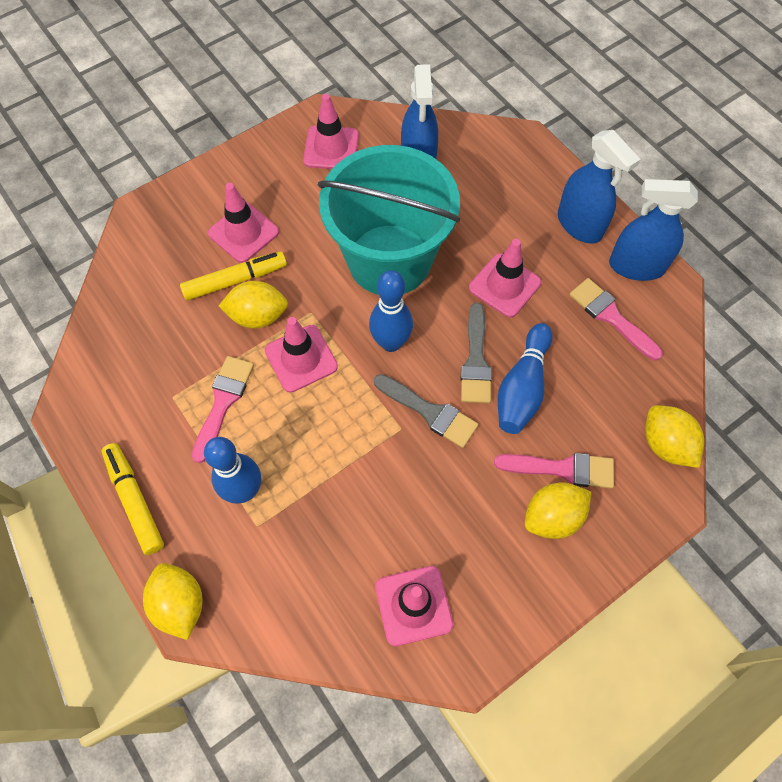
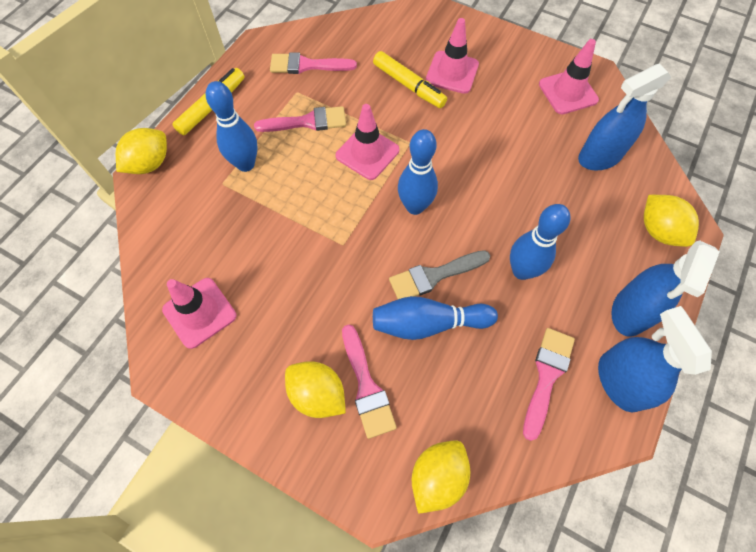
camera: 65 degrees right, 0 degrees up
(139, 370) = (307, 65): none -> pink brush
(258, 316) = (387, 111): yellow lemon -> yellow lemon (658, 231)
(389, 260) = (490, 174): turquoise bucket -> none
(429, 412) = (367, 259): grey brush -> none
(504, 285) = (521, 271): pink traffic cone -> blue bowling pin

